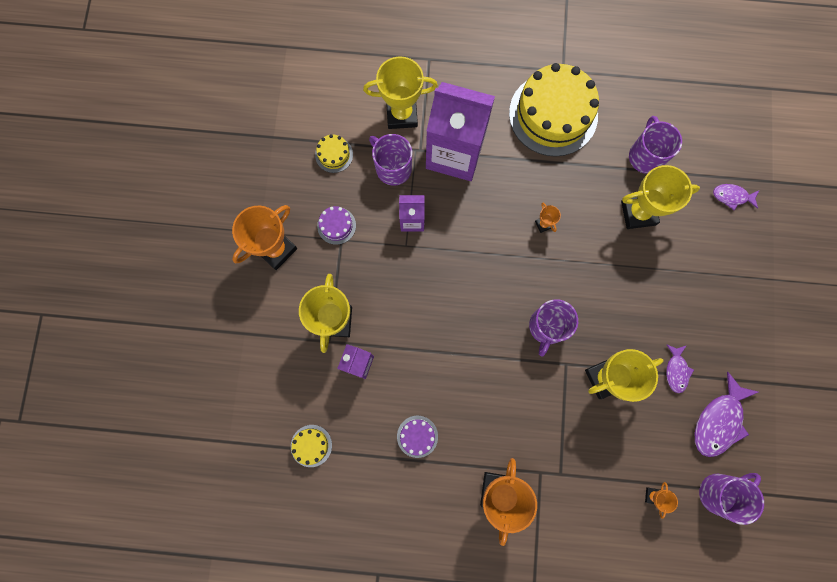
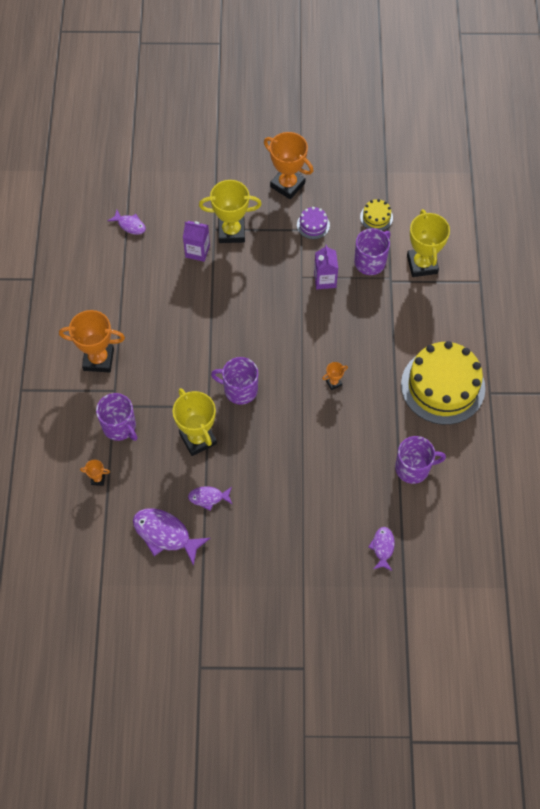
camera: 85 degrees right, 15 degrees down
(311, 445) = (130, 225): yellow cake -> purple fish
(417, 436) = (140, 298): purple cake -> none
(454, 153) = (391, 308): purple carton -> none
(638, 213) = (355, 462): yellow trophy -> none
(719, 492) = (102, 534): purple mug -> purple mug (120, 426)

